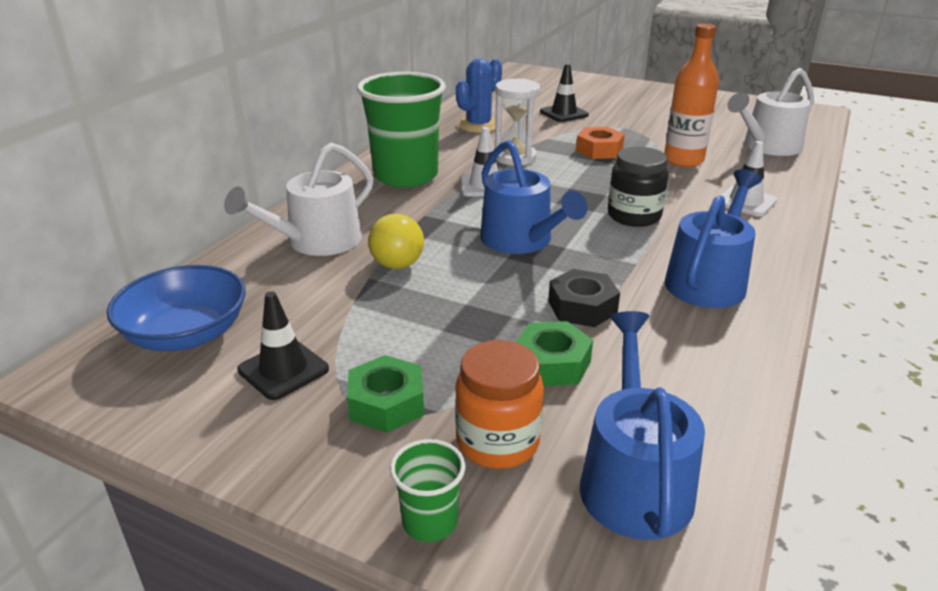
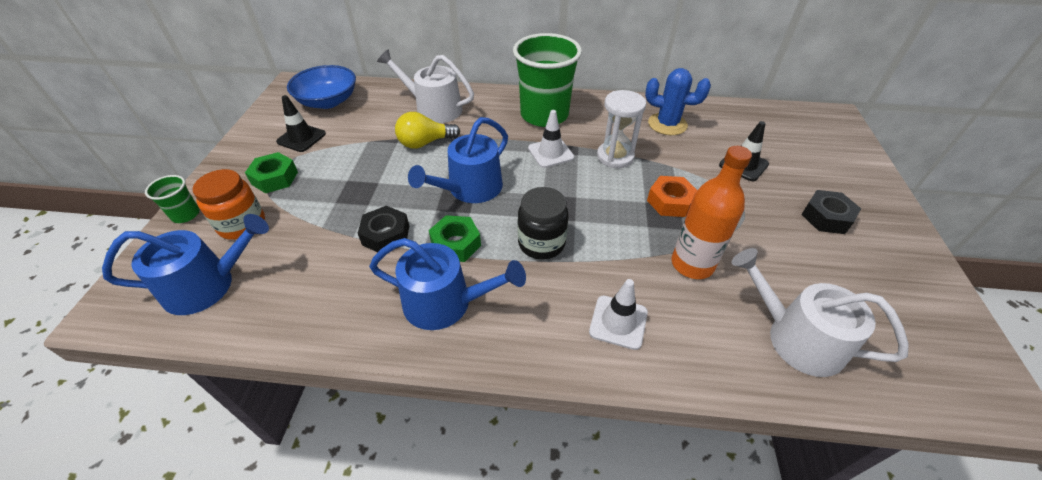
camera: 70 degrees right, 15 degrees up
(552, 363) = (317, 232): green nut -> green nut (456, 244)
(645, 106) = (826, 217): none -> black nut

